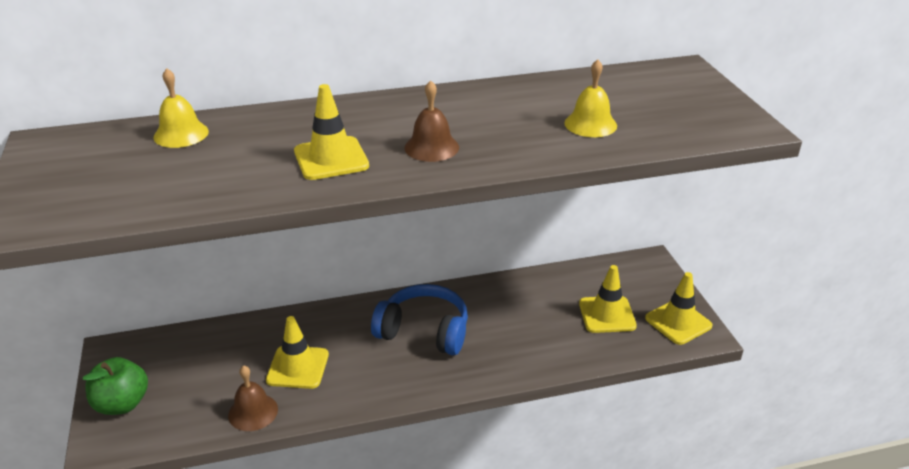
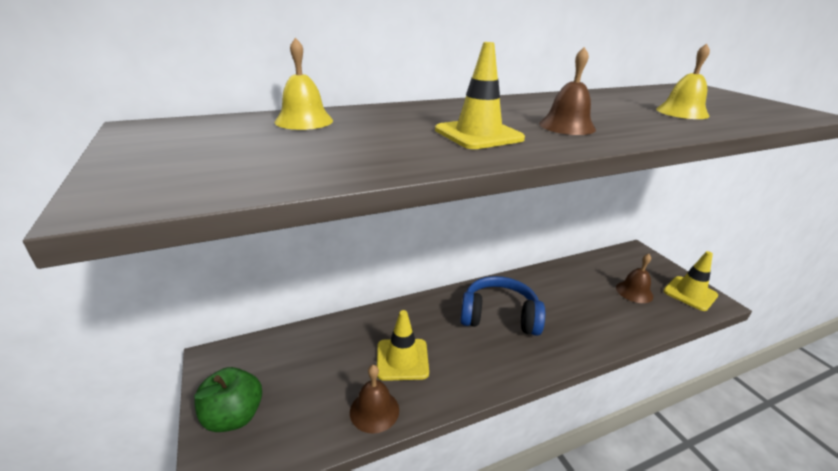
camera: 10 degrees left, 5 degrees down
(607, 315) = (634, 292): yellow traffic cone -> brown bell

